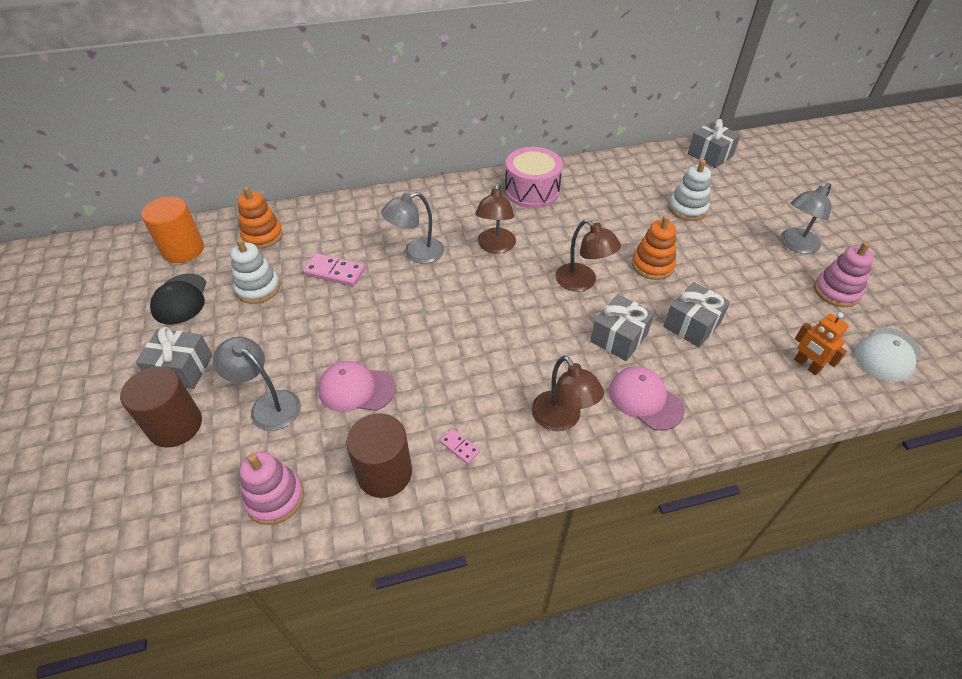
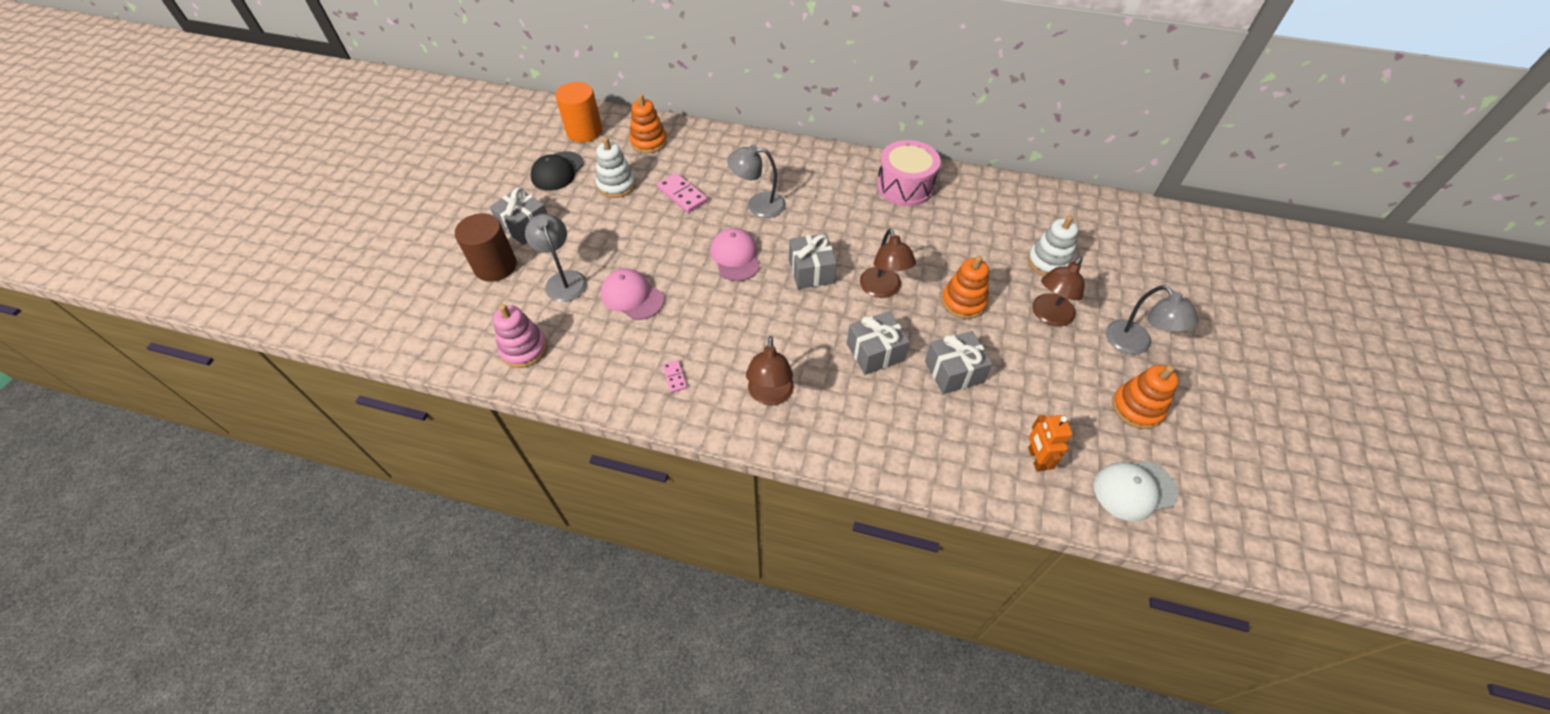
camera: 30 degrees right, 5 degrees up
(384, 473) = (607, 369): brown cylinder -> none
(495, 247) = (830, 226): brown lamp -> brown lamp (1049, 316)
(645, 399) = (854, 414): pink cap -> pink cap (735, 257)
(710, 155) = (1124, 217): grey gift -> grey gift (811, 271)
(795, 245) = (1135, 344): grey lamp -> grey lamp turned 105 degrees counterclockwise
(836, 292) = (1137, 408): pink stacking toy -> orange stacking toy

